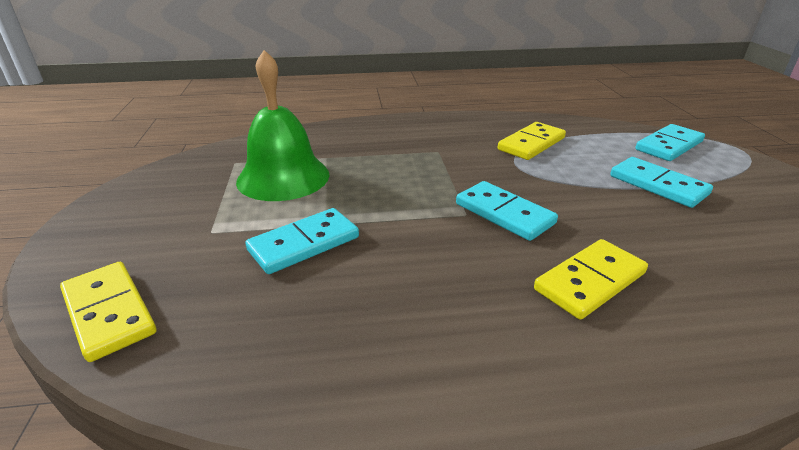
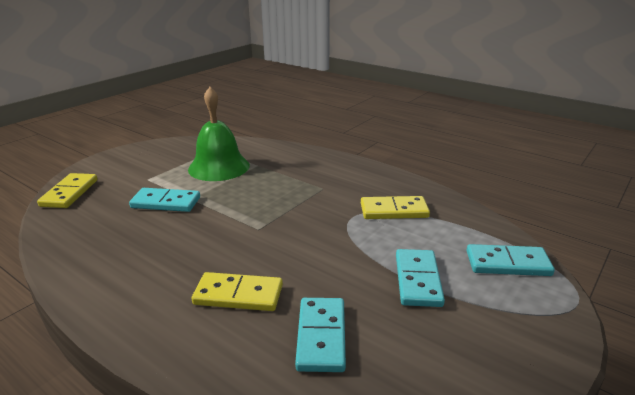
camera: 45 degrees right, 5 degrees down
(504, 214) = (277, 239): turquoise domino -> turquoise domino (321, 336)

